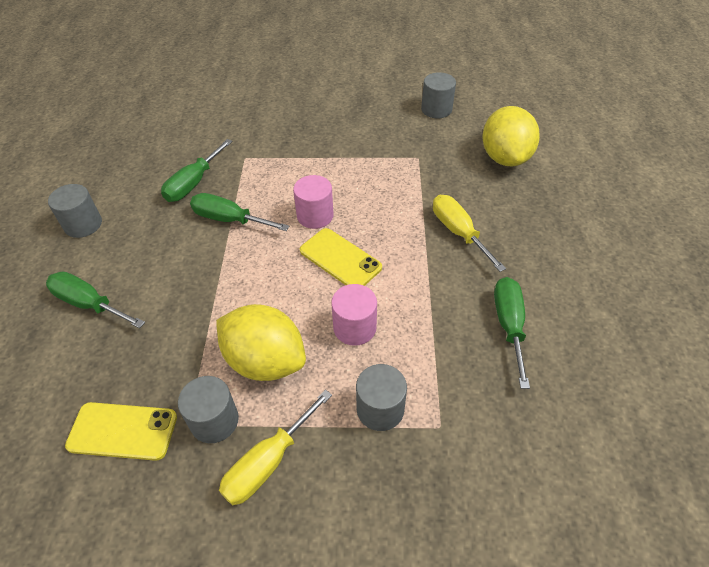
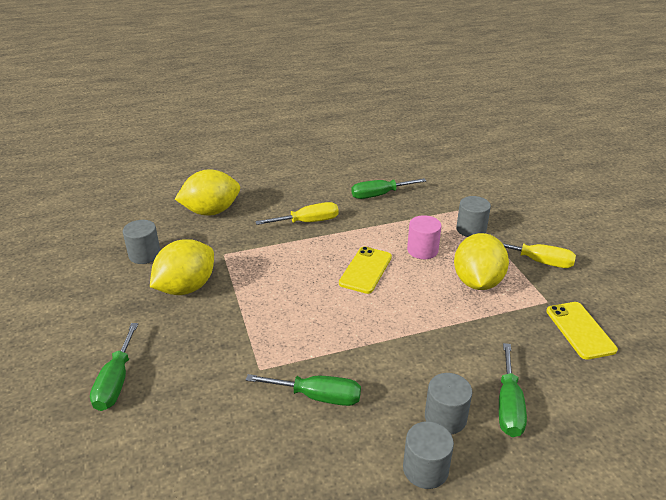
camera: 110 degrees left, 15 degrees down
(214, 421) = (535, 290): grey cylinder -> grey cylinder (445, 417)
(229, 219) = (356, 348): green screwdriver -> green screwdriver (116, 382)
(315, 216) = (325, 295): pink cylinder -> none
(373, 129) = (186, 287): none -> yellow lemon
(458, 232) = (308, 222): yellow screwdriver -> yellow screwdriver turned 150 degrees counterclockwise

